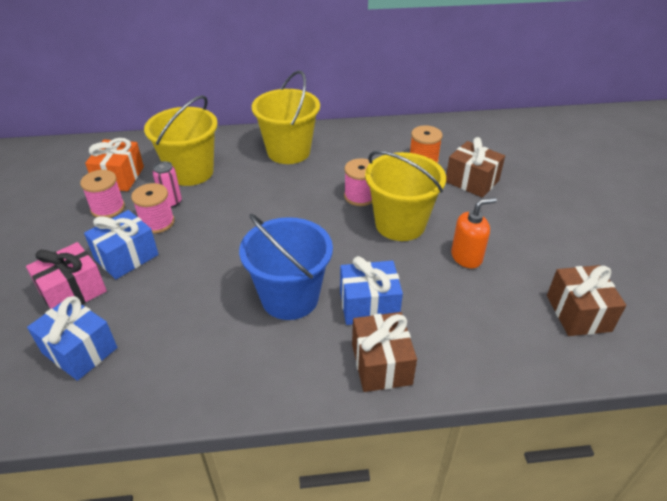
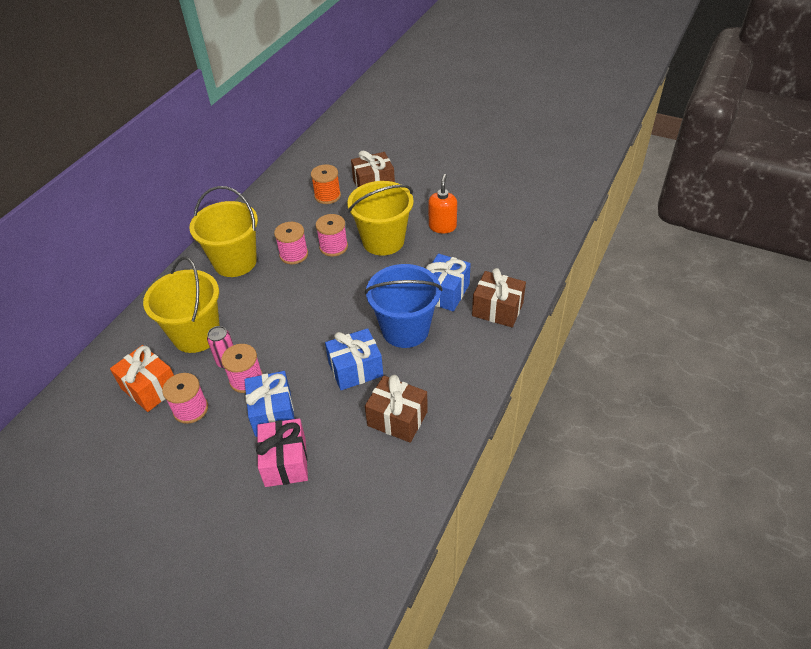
camera: 55 degrees left, 5 degrees up
(80, 350) = (359, 472): blue gift -> blue gift (355, 369)
(327, 178) = (294, 254): none -> pink spool
(578, 313) = (524, 207): brown gift -> brown gift (397, 418)

